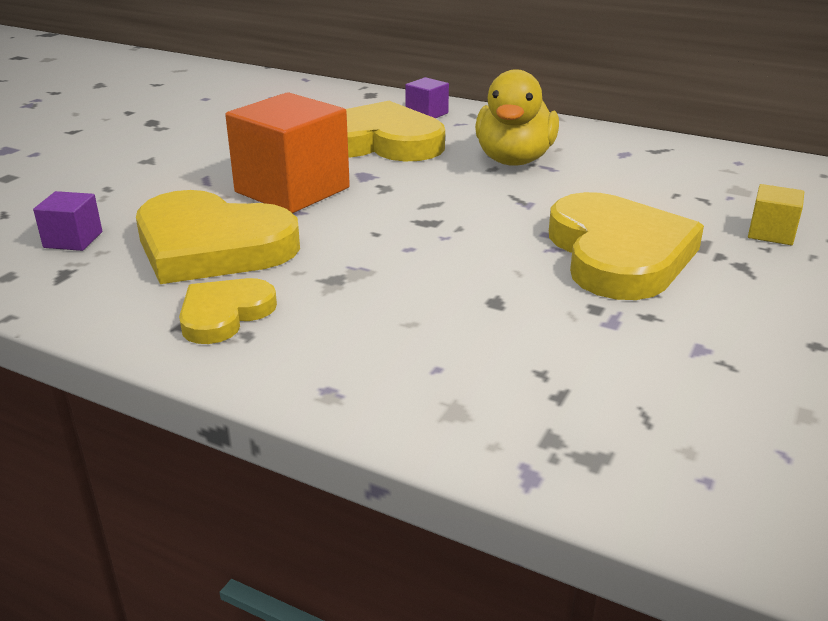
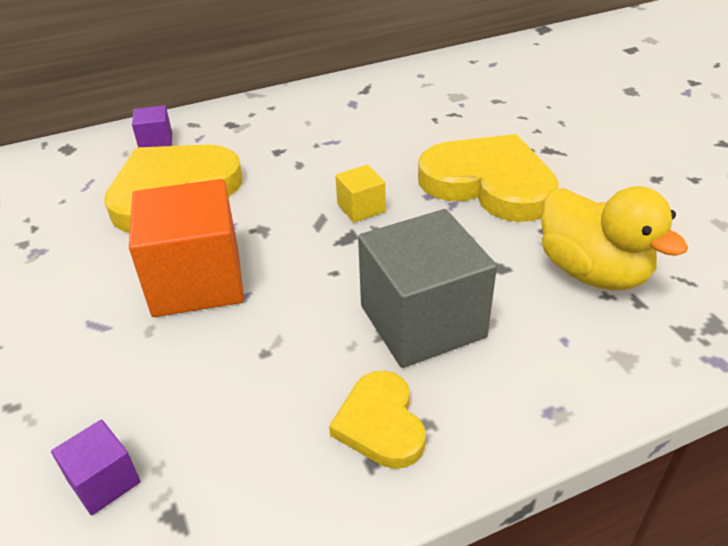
camera: 50 degrees left, 10 degrees up
(212, 246) = (244, 379): yellow heart -> none
(366, 290) = (422, 321): none -> grey cube
(514, 160) = (300, 149): yellow duck -> yellow duck (592, 272)
(771, 233) = (522, 118): yellow cube -> yellow cube (361, 208)

